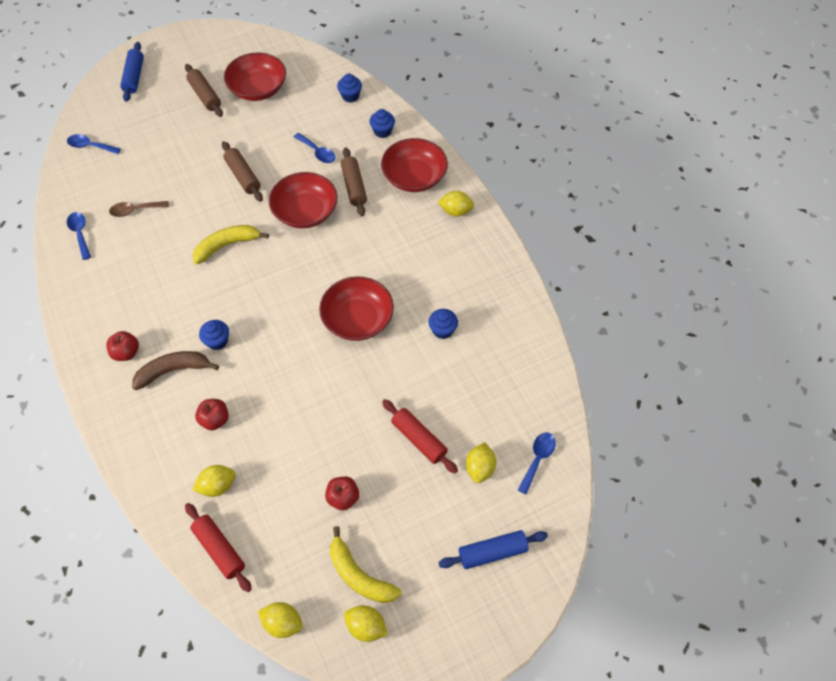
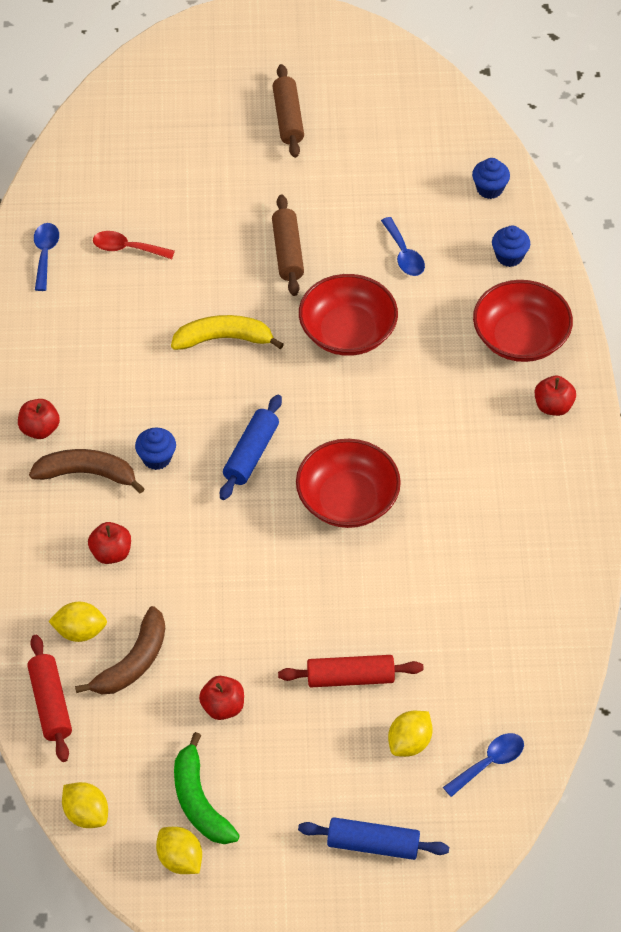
camera: 25 degrees right, 5 degrees down
(90, 146) = (105, 138): blue spoon -> none
(134, 77) = (204, 57): blue rolling pin -> blue rolling pin (251, 454)
(135, 210) = (127, 248): brown spoon -> red spoon
(258, 89) = (365, 133): red bowl -> none
(265, 492) = (133, 662): none -> brown banana
(354, 186) = (430, 320): brown rolling pin -> none
(359, 575) = (199, 801): yellow banana -> green banana
(419, 439) = (350, 678): red rolling pin -> red rolling pin turned 75 degrees counterclockwise
(442, 330) = (451, 556): blue cupcake -> none
(455, 211) = (553, 406): yellow lemon -> red apple

